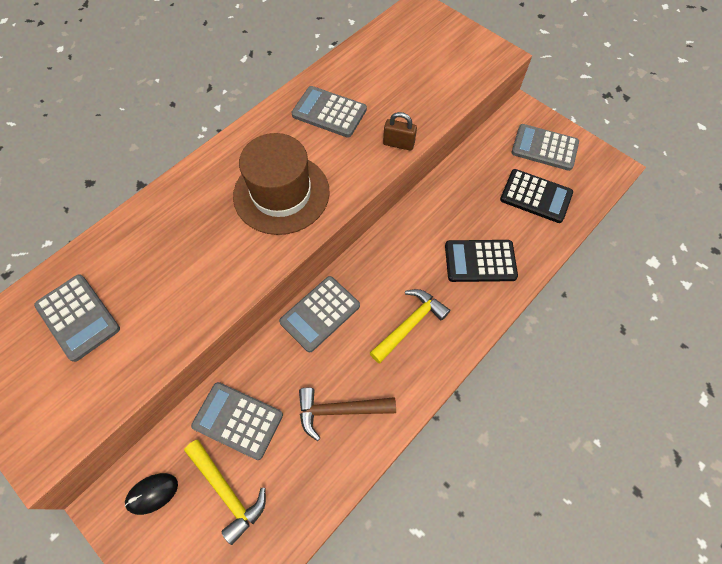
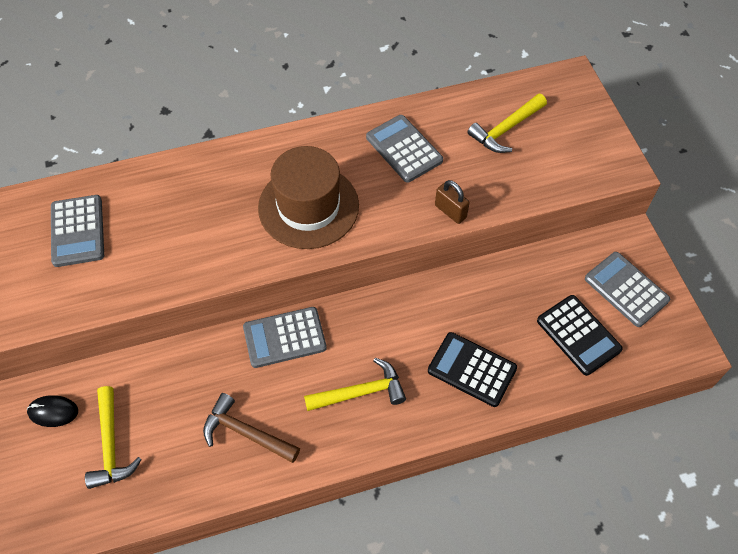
camera: 30 degrees right, 5 degrees down
(238, 420) = (155, 391): grey calculator -> none
(397, 64) = (506, 129): none -> yellow hammer

